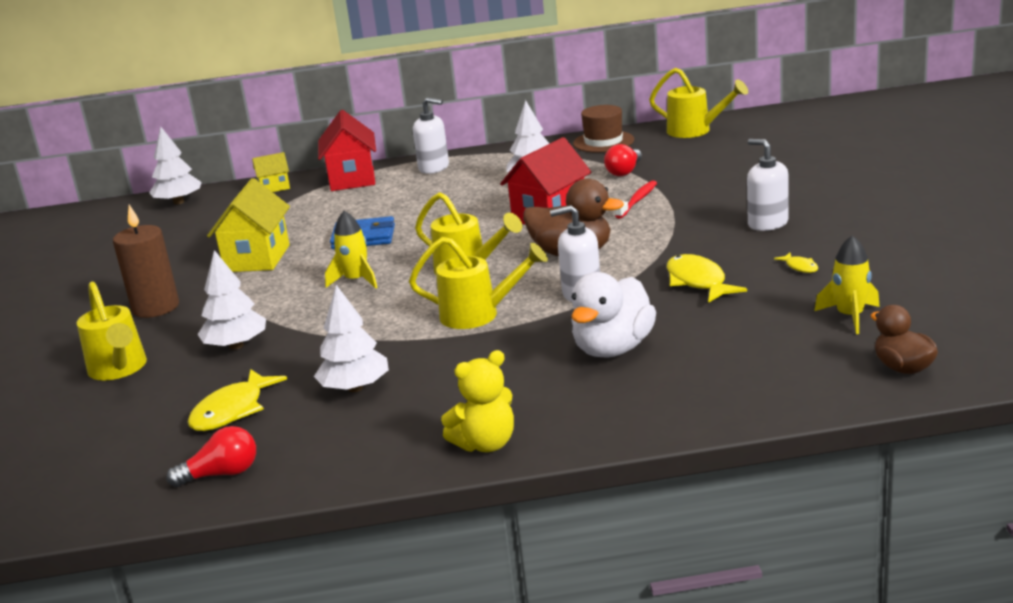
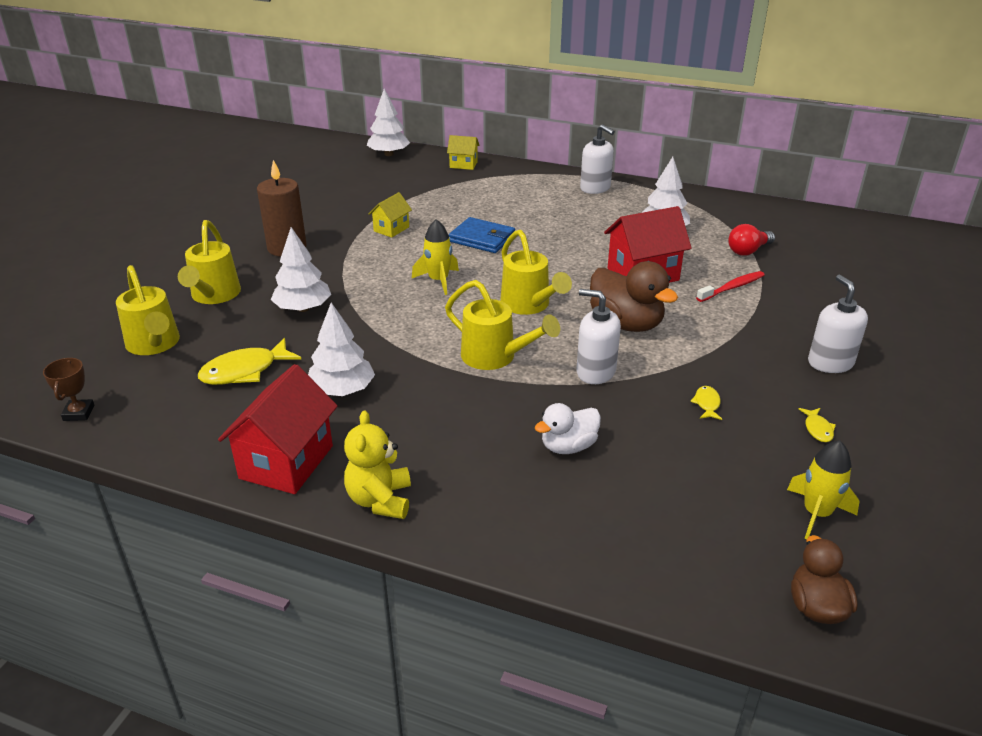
camera: 25 degrees right, 10 degrees up
(81, 506) = (78, 413): none -> brown trophy
(221, 474) = (183, 430): red light bulb -> none
(257, 258) = (391, 229): yellow house -> yellow house, size x0.54
(352, 179) = (525, 177): red house -> red house (286, 462)
(486, 444) = (380, 500): yellow teddy bear -> yellow teddy bear turned 90 degrees clockwise
(603, 142) = (757, 211): brown hat -> none
(613, 349) = (568, 446): white duck -> white duck, size x0.62
(695, 131) = (851, 228): yellow watering can -> yellow watering can (154, 344)
(698, 282) = (707, 404): yellow fish -> yellow fish, size x0.49

